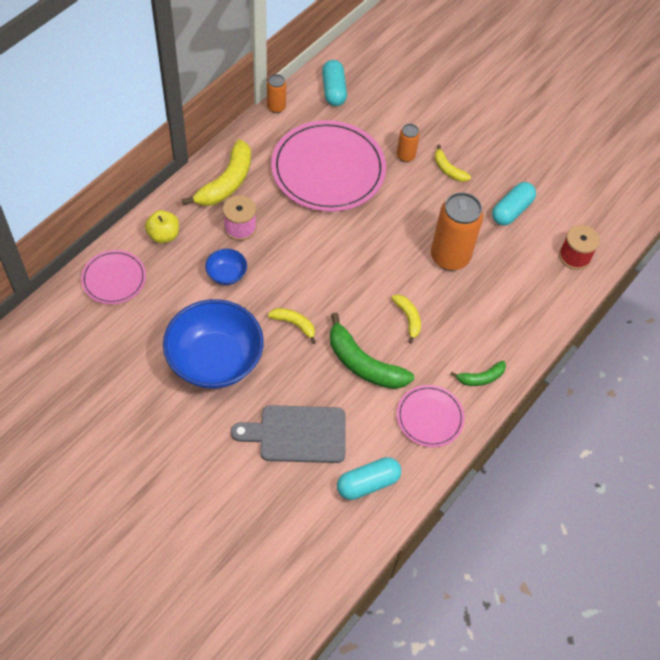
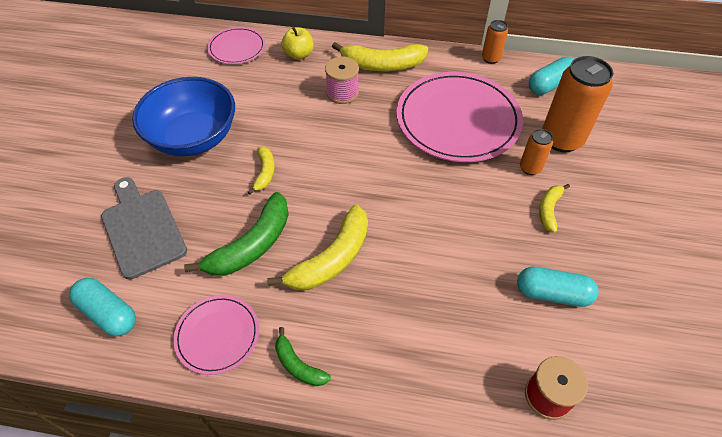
camera: 65 degrees right, 5 degrees down
(226, 274) = (287, 106): blue bowl -> none
(363, 364) = (252, 245): green banana -> green banana turned 150 degrees counterclockwise
(408, 318) = (332, 259): yellow banana -> yellow banana, size x1.86
(449, 257) = (438, 261): orange can -> orange can (561, 139)

